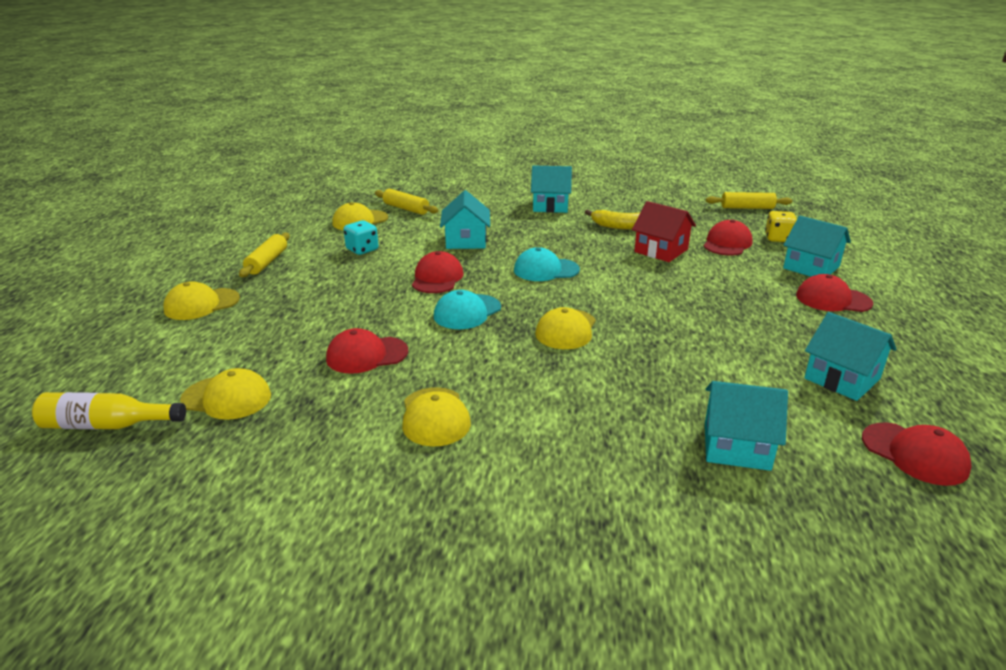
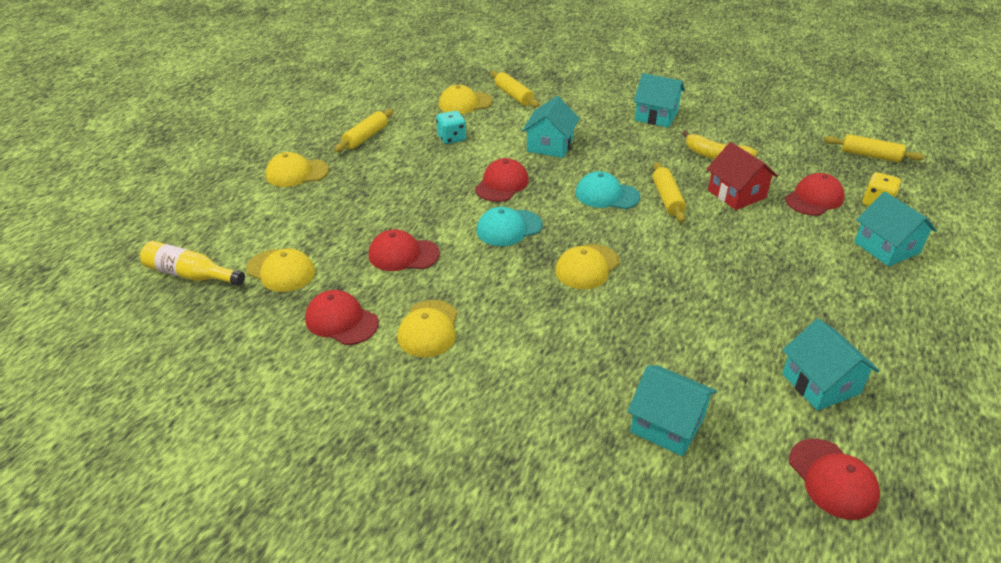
camera: 20 degrees right, 10 degrees up
(603, 263) = (667, 198): none -> yellow rolling pin
(833, 299) = (881, 292): red cap -> red cap (341, 321)

